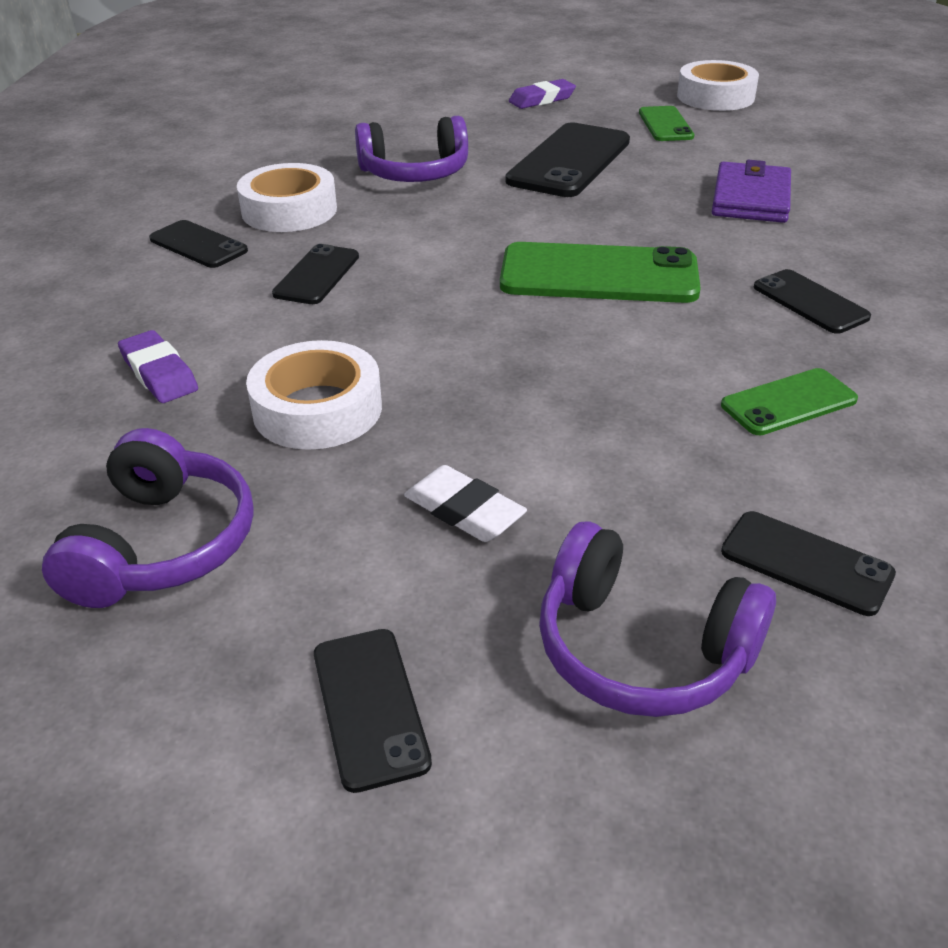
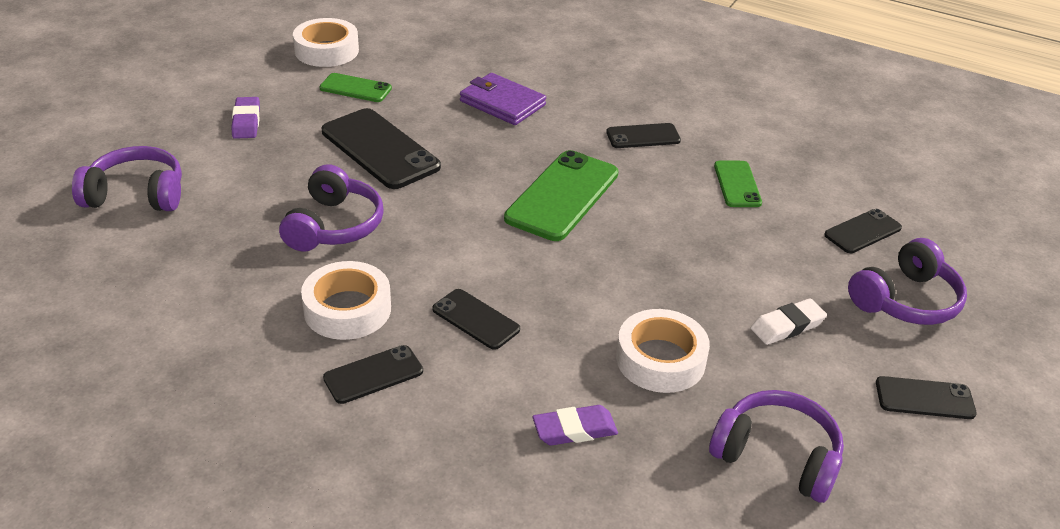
camera: 70 degrees left, 0 degrees up
(385, 93) = (136, 194): none -> purple headphones

